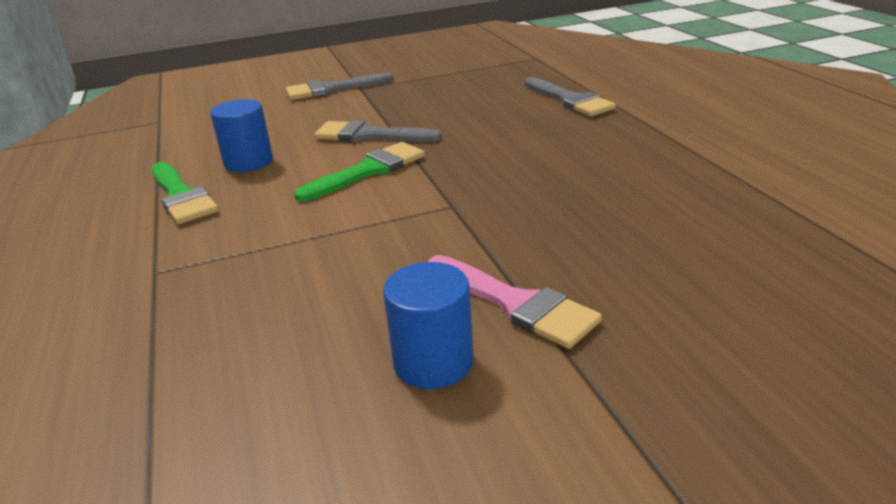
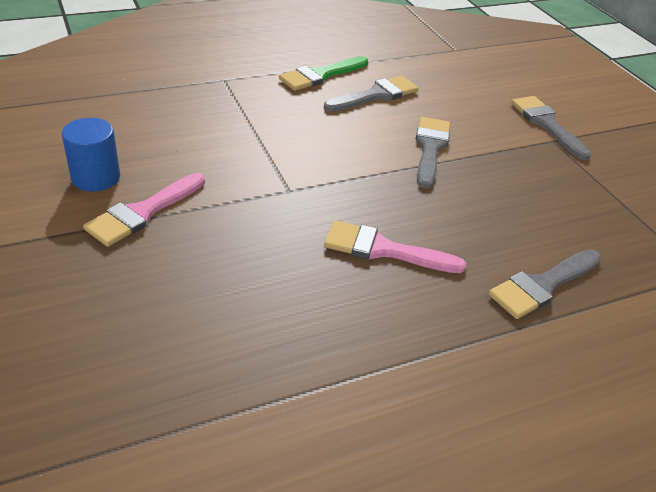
camera: 80 degrees right, 10 degrees up
(248, 162) = (375, 95): blue cylinder -> grey brush
(368, 171) = (356, 149): green brush -> none
(545, 155) = (384, 250): none -> pink brush

